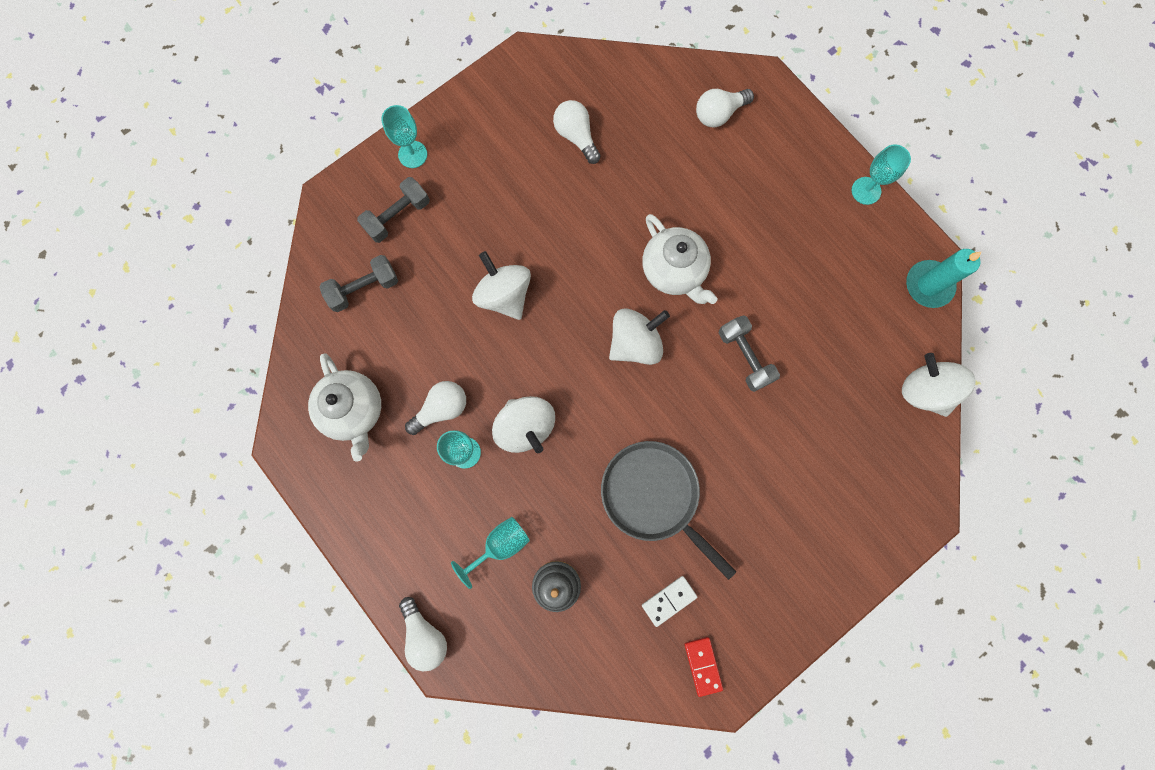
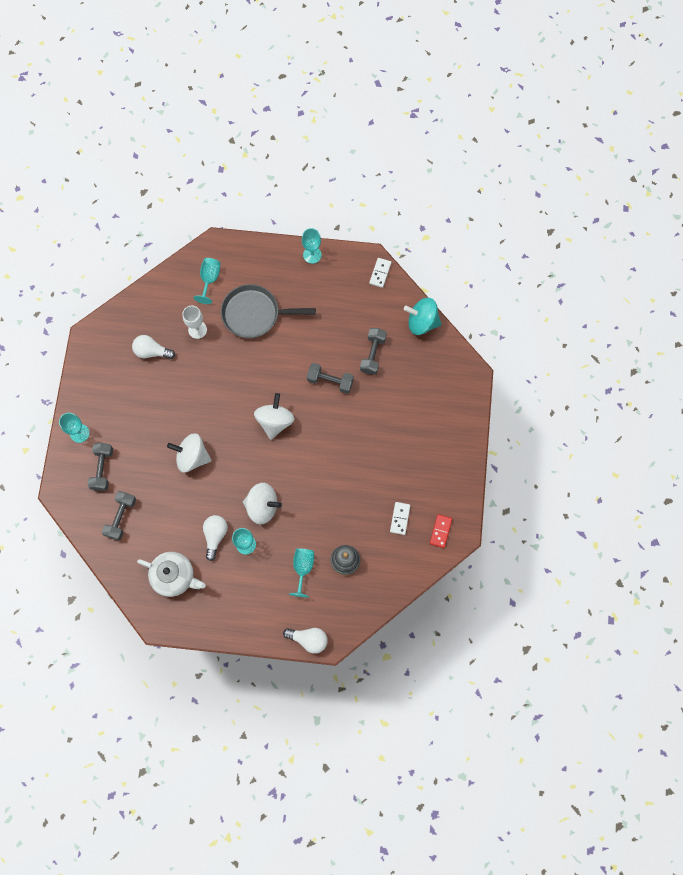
camera: 45 degrees left, 5 degrees down
(650, 157) = (197, 330): none -> white goblet
(653, 495) = (349, 480): grey pan -> grey pan (254, 314)
(674, 271) = (260, 372): white teapot -> none
(702, 665) = (440, 531): red domino -> red domino turned 75 degrees clockwise
(719, 114) = (210, 279): white light bulb -> turquoise goblet
(826, 373) = (372, 354): none -> grey dumbbell
(924, 391) = (422, 322): white spinning top -> turquoise spinning top
(928, 285) = (380, 273): turquoise candle -> white domino

